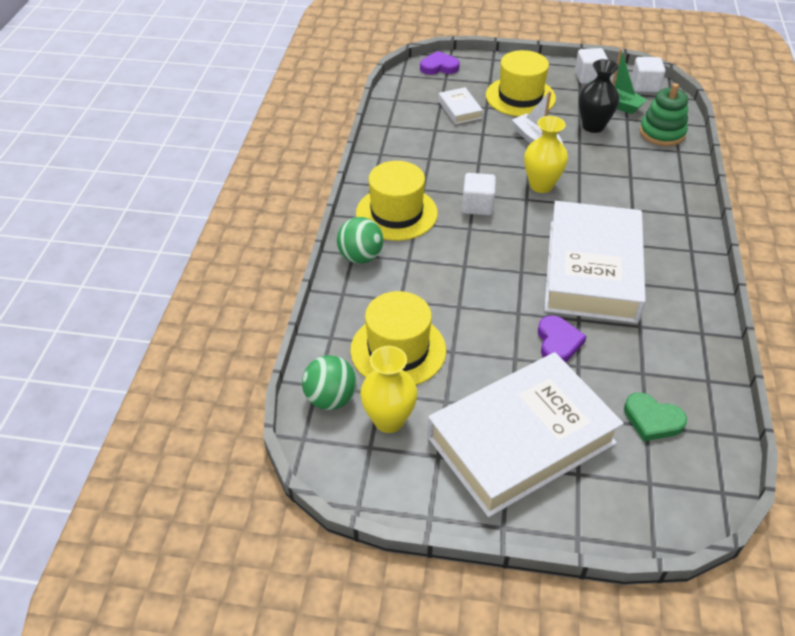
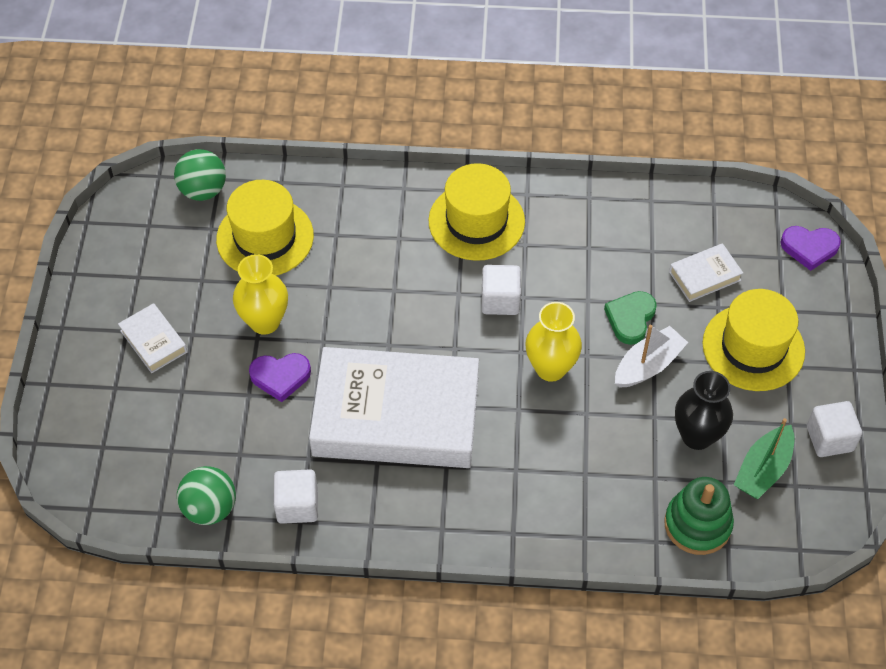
camera: 85 degrees right, 10 degrees up
(360, 257) = (399, 194): green ball -> green ball (210, 508)
(389, 420) = (178, 237): yellow vase -> yellow vase (265, 322)
(439, 67) = (809, 248): purple heart -> purple heart turned 105 degrees clockwise
(521, 440) = (154, 341): white book -> white book, size x0.41
(645, 86) = (823, 515): white cube -> white cube (297, 505)
(652, 420) = (177, 456): green heart -> green heart (630, 318)

